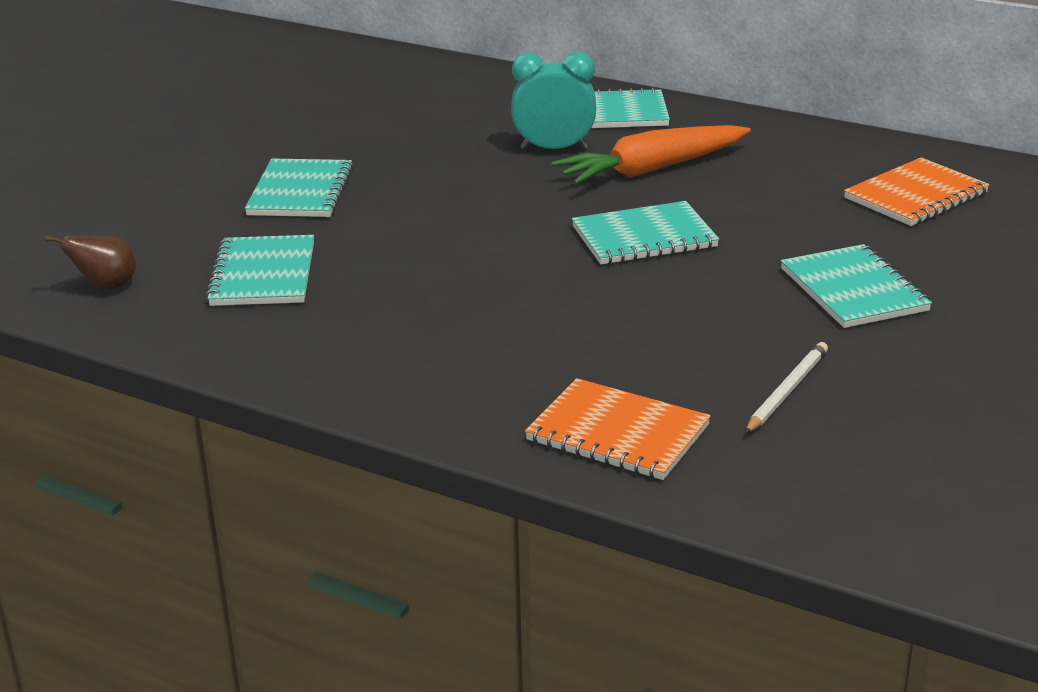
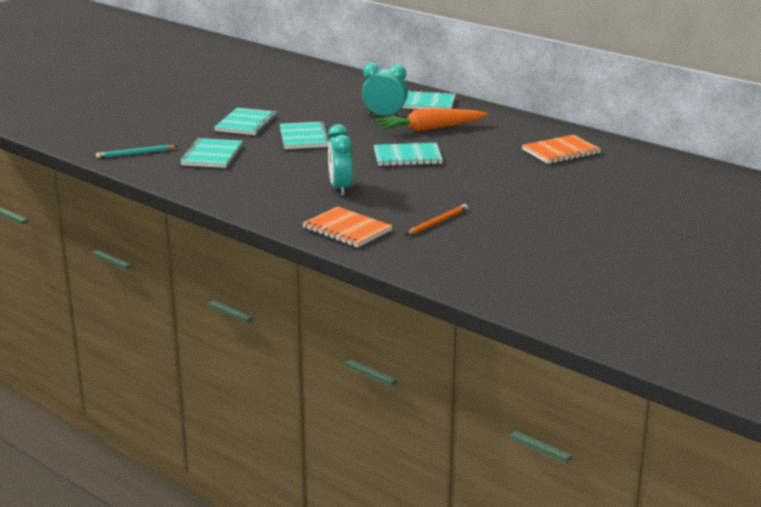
camera: 10 degrees right, 5 degrees down
(106, 286) = (135, 153): brown pear -> turquoise pencil
(554, 329) = (340, 189): none -> turquoise clock
(786, 391) = (437, 222): white pencil -> orange pencil
(853, 290) = (499, 187): turquoise notebook -> turquoise notebook (304, 137)

